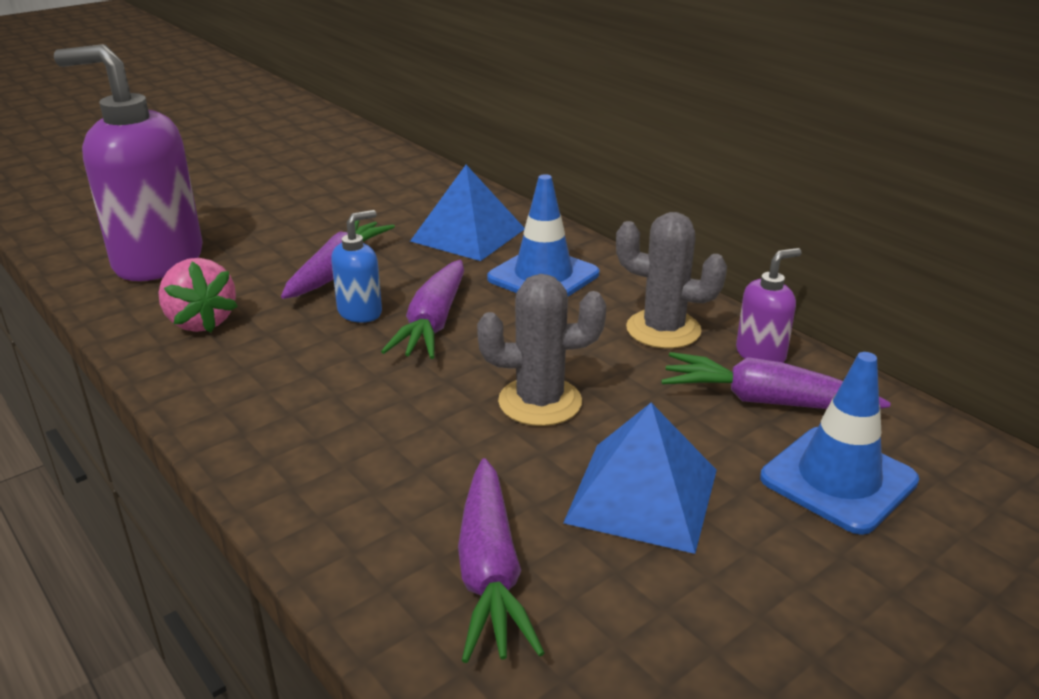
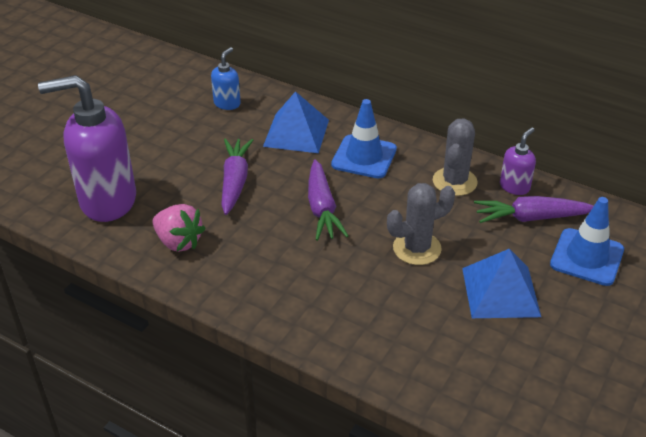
camera: 20 degrees left, 10 degrees up
(360, 312) = (272, 211): blue soap dispenser -> blue soap dispenser (227, 103)
(490, 573) = (454, 355): purple carrot -> none
(663, 330) = (454, 182): grey cactus -> grey cactus turned 75 degrees counterclockwise

